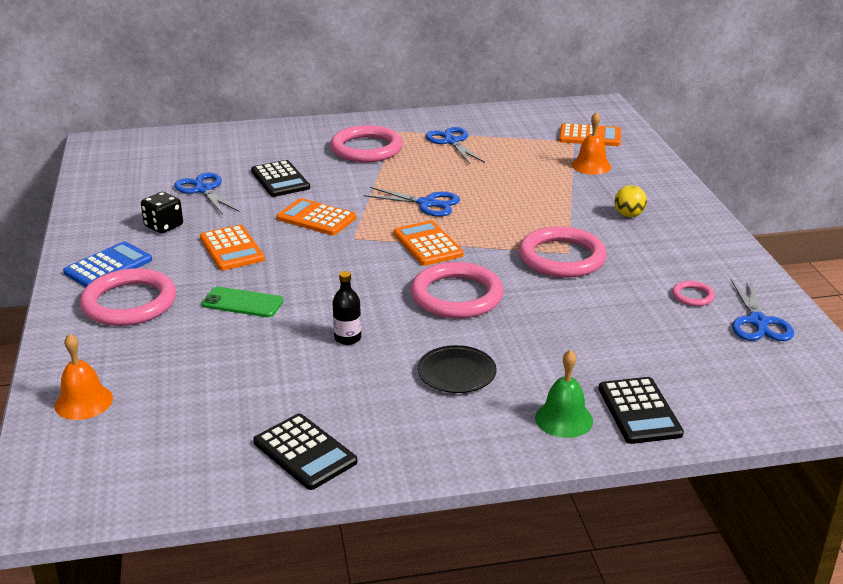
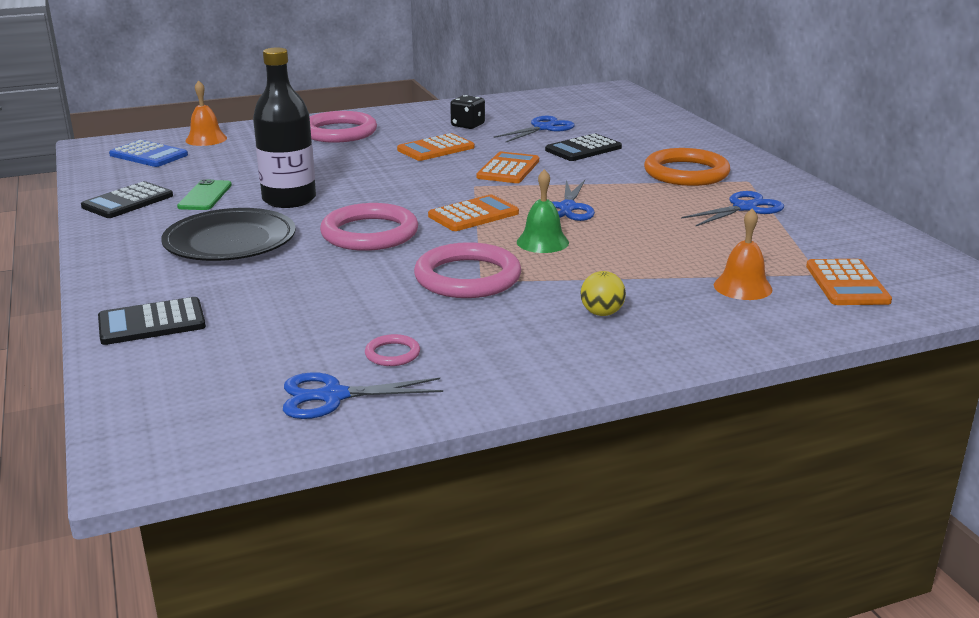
camera: 80 degrees right, 5 degrees down
(108, 266) = (394, 120): blue calculator -> blue calculator (148, 155)
(242, 303) = (344, 162): green phone -> green phone (205, 196)
(347, 338) = (289, 199): black bottle -> black bottle, size x2.16
(366, 149) = (686, 173): pink ring -> orange ring
(456, 373) = (230, 242): black plate -> black plate, size x1.72
(564, 419) = (147, 288): green bell -> green bell (542, 242)

